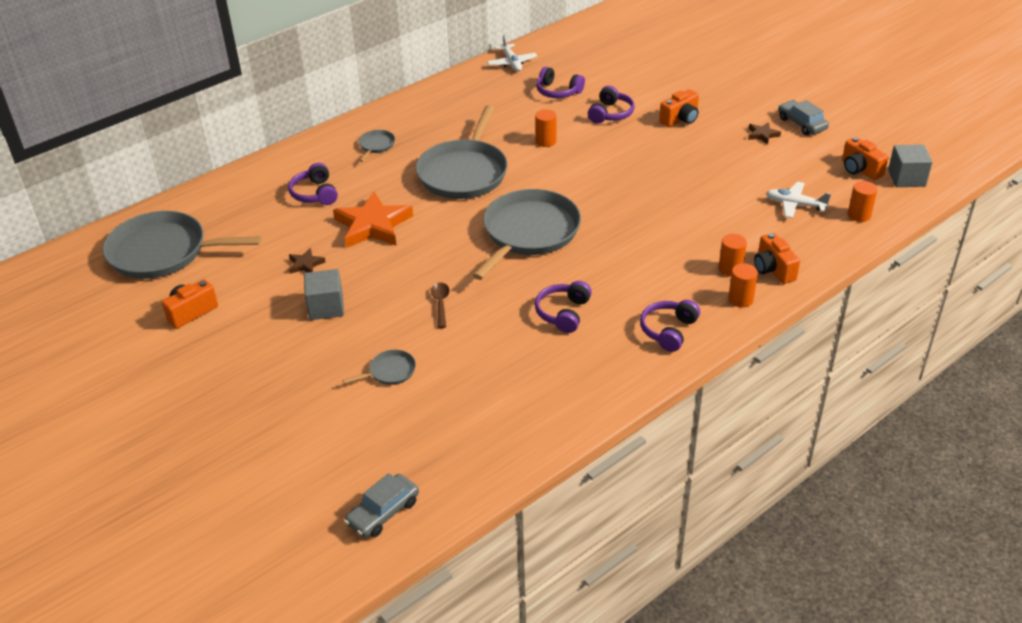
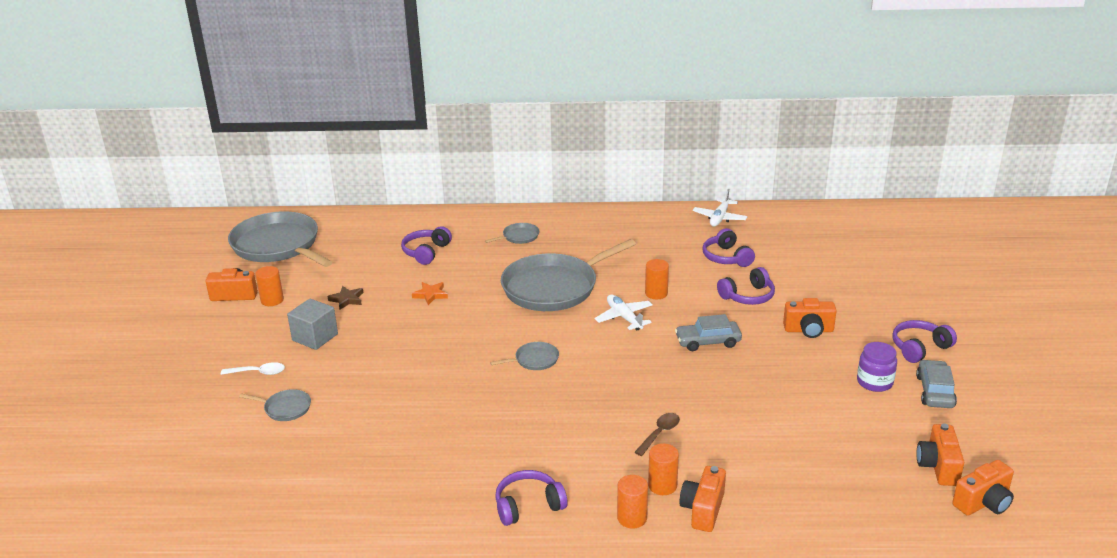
camera: 40 degrees right, 10 degrees down
(321, 359) = (258, 372): none -> white spoon
(373, 225) = (430, 295): orange star -> orange star, size x0.45
(383, 512) = (133, 507): grey car -> grey car (708, 341)
(440, 304) = (390, 378): brown spoon -> brown spoon (659, 433)
(528, 233) = (534, 360): grey pan -> grey pan, size x0.42
(563, 313) = (467, 439): purple headphones -> purple headphones (919, 348)
(762, 135) = (874, 382): brown star -> purple jar
(795, 205) = (814, 463): white plane -> white plane (624, 317)
(859, 215) = (871, 509): orange cylinder -> orange cylinder (272, 300)
(906, 178) = (983, 503): grey cube -> orange camera

